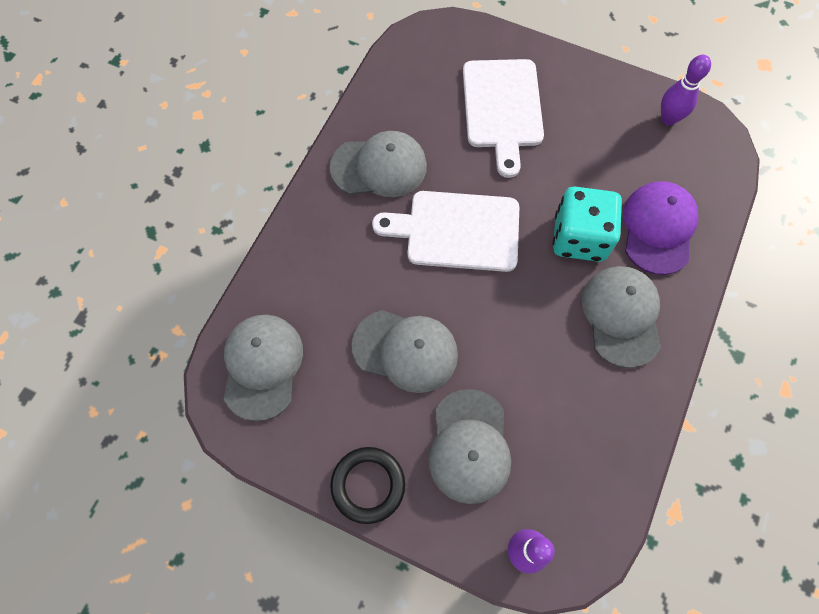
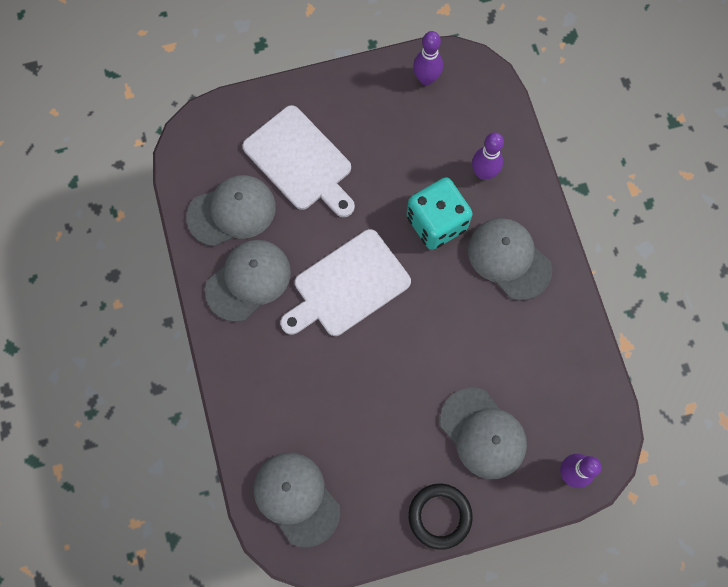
camera: 40 degrees left, 5 degrees up
(405, 350) = (386, 403): grey cap -> grey cap (232, 211)
(658, 228) = (484, 173): purple cap -> purple bowling pin

